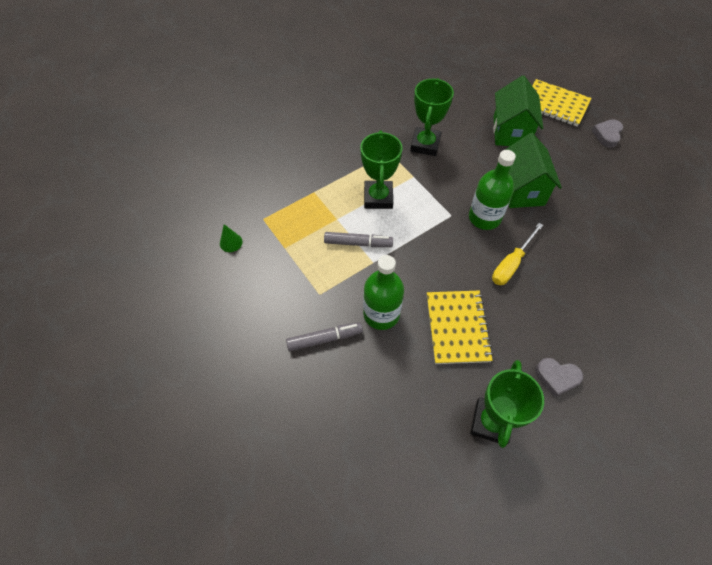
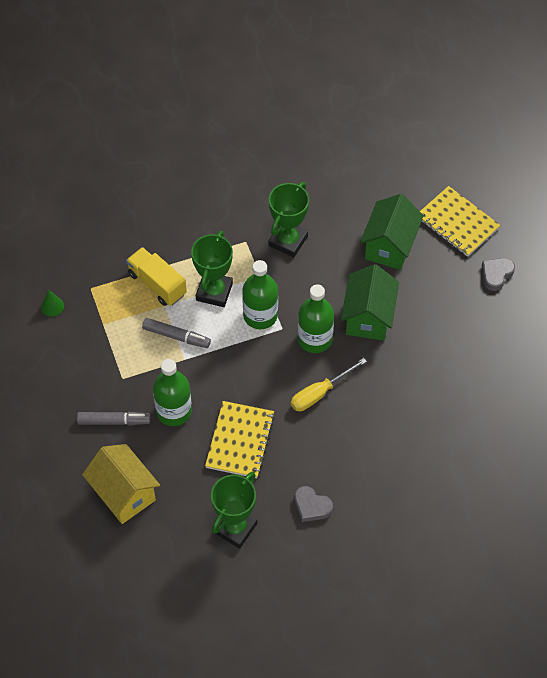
camera: 15 degrees right, 0 degrees up
(324, 202) = (157, 284): none -> yellow truck
(360, 415) = (124, 494): none -> yellow house
(427, 208) = (260, 315): none -> green bottle

